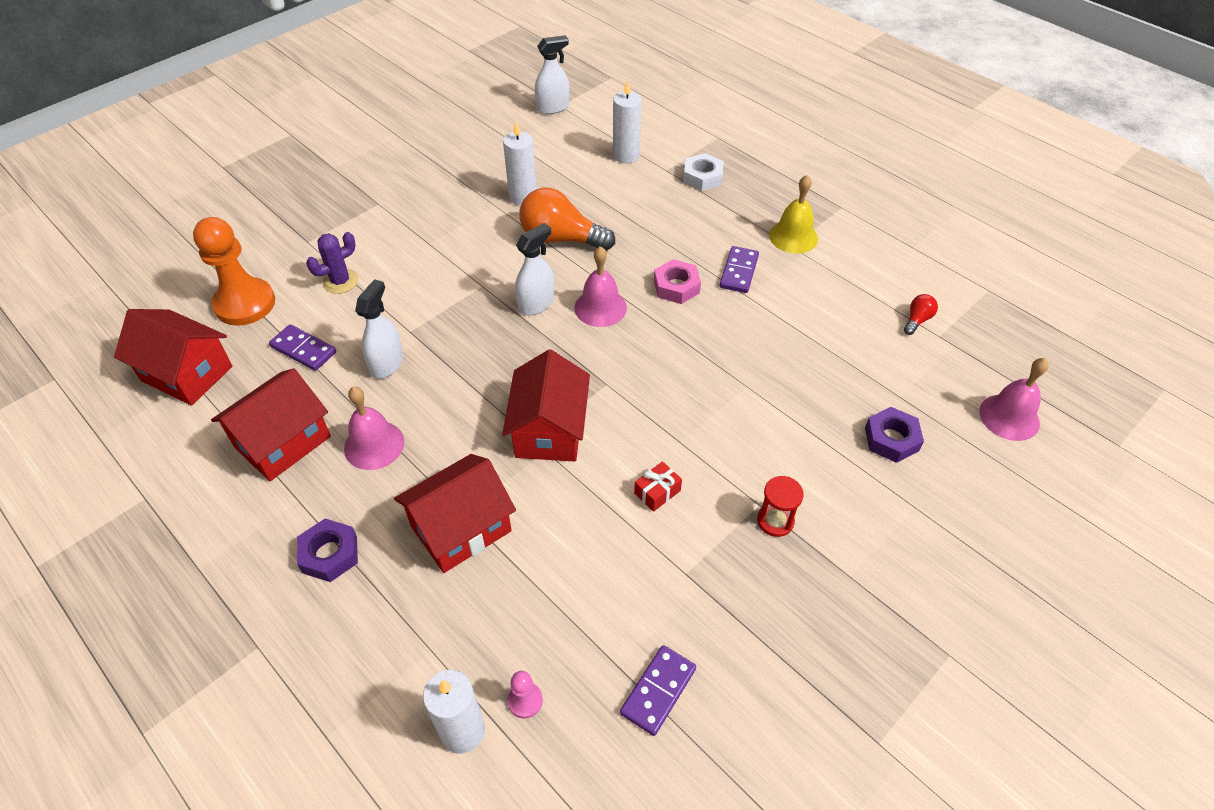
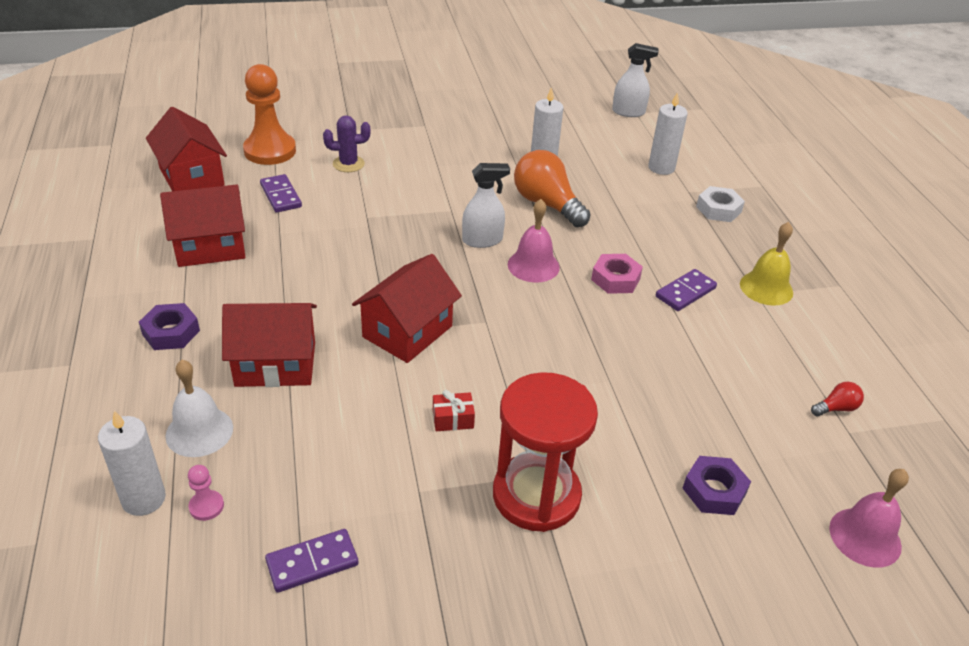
camera: 30 degrees right, 10 degrees down
(374, 445) = (269, 278): pink bell -> none
(387, 363) = (330, 230): white spray bottle -> none
(452, 636) = (199, 431): none -> white bell
(775, 521) = (536, 495): red hourglass -> red hourglass, size x2.23

